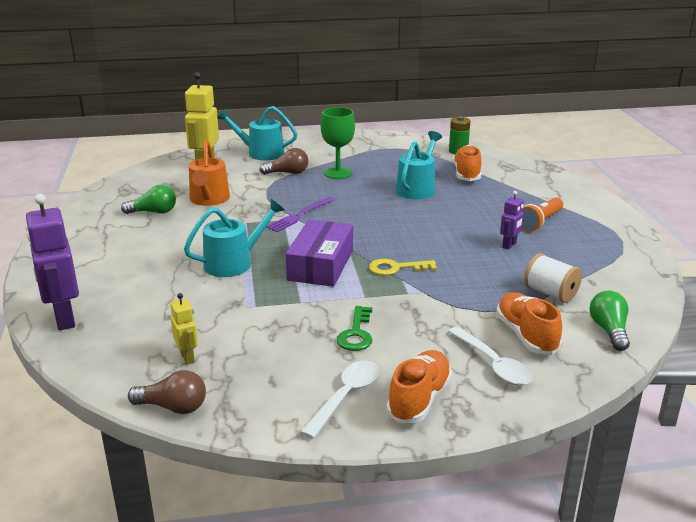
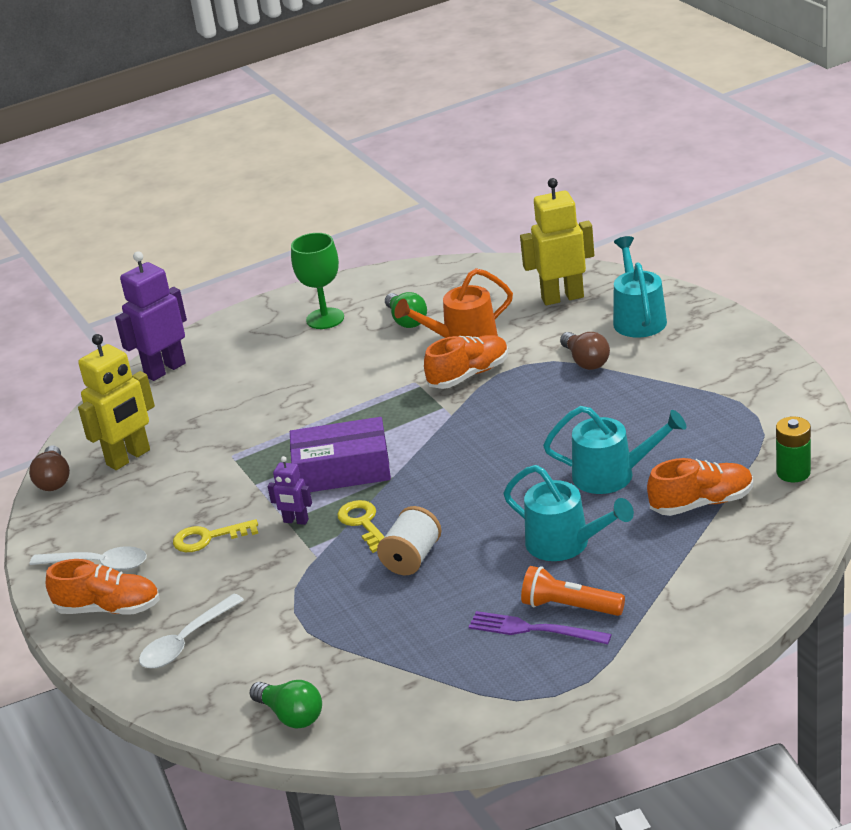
camera: 75 degrees right, 5 degrees up
(187, 357) = (128, 458): yellow robot -> yellow robot, size x1.95
(234, 263) = (317, 415): turquoise watering can -> turquoise watering can (566, 544)
(300, 215) = (461, 414): purple fork -> purple fork (534, 629)
(338, 173) = (616, 397): green goblet -> green goblet (325, 318)
(356, 333) = (208, 538): green key -> yellow key
(509, 245) = (477, 595): purple robot -> purple robot (296, 521)
(526, 335) = (253, 653): orange shoe -> orange shoe (469, 375)
(550, 293) = (360, 654): white spool -> white spool (412, 558)
(609, 330) = (291, 715): green light bulb -> green light bulb turned 60 degrees clockwise

